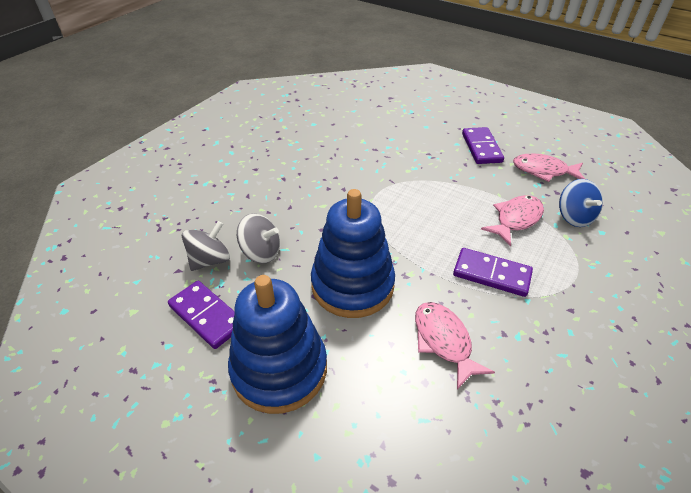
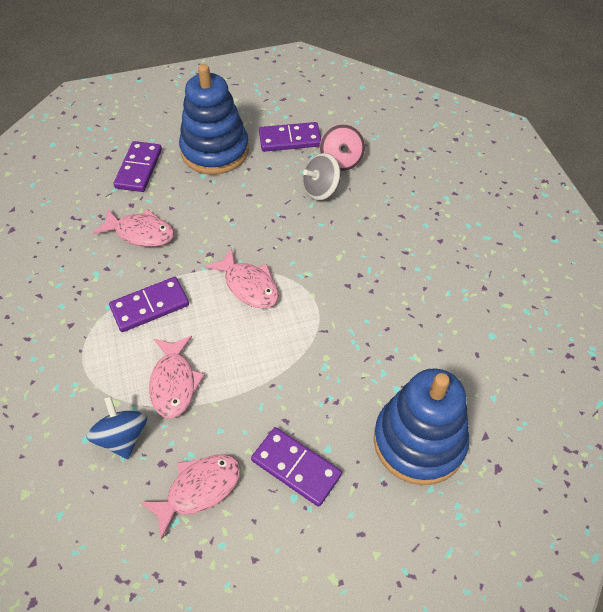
camera: 130 degrees right, 10 degrees up
(210, 260) = (341, 161): grey spinning top -> pink spinning top
(352, 285) = (235, 219): blue stacking toy -> blue stacking toy (419, 441)
(374, 423) = (139, 169): none -> purple domino
(404, 233) = (248, 285): none -> pink fish
(574, 217) = (122, 437): blue spinning top -> blue spinning top turned 45 degrees clockwise

